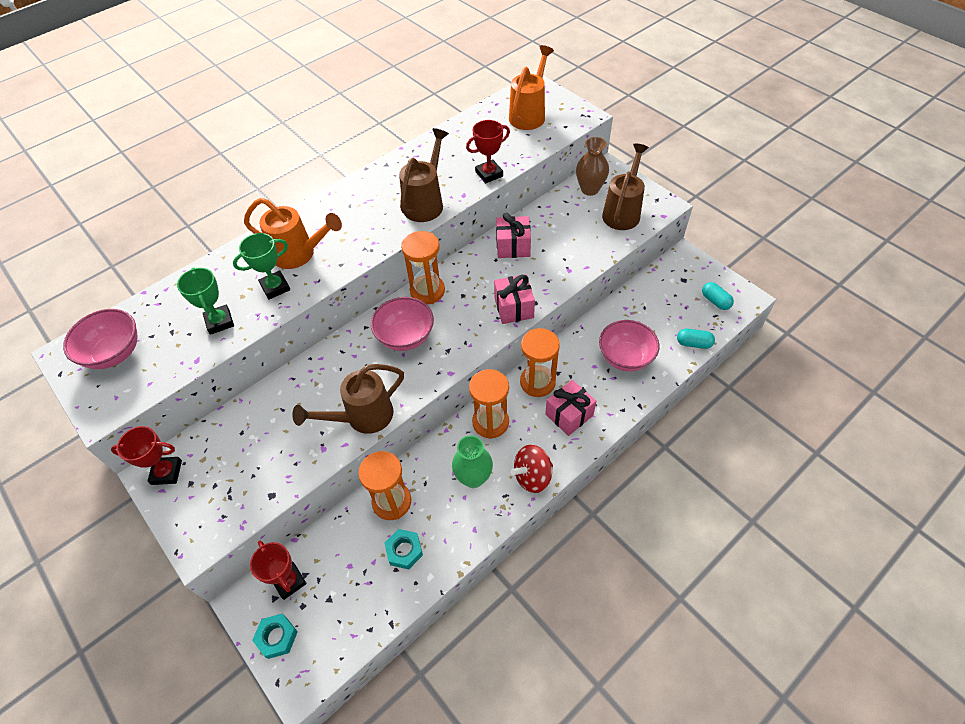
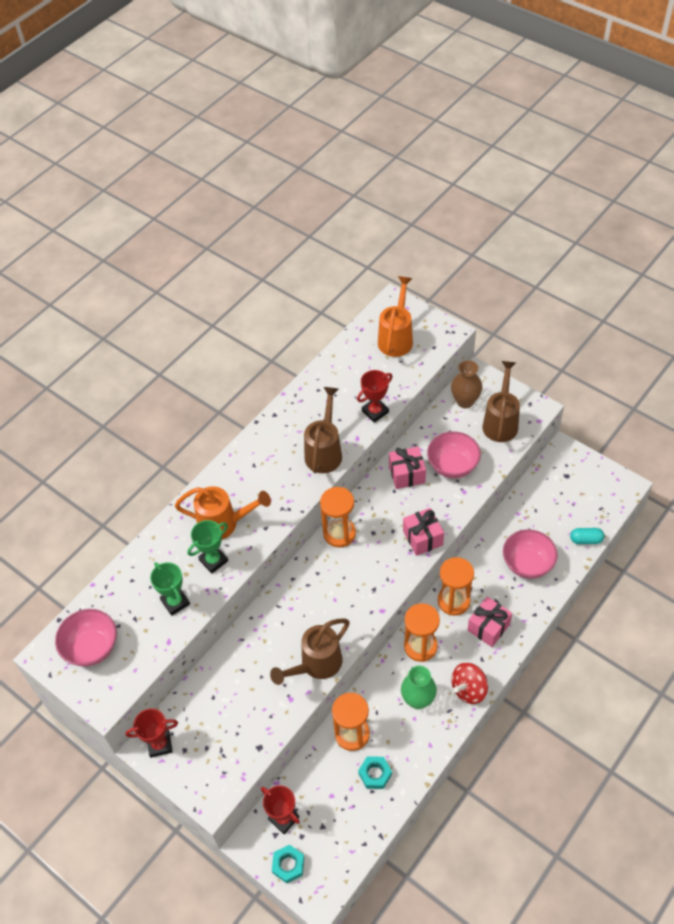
camera: 10 degrees left, 0 degrees up
(405, 337) = (332, 583): pink bowl -> pink bowl (452, 466)
(715, 301) = (598, 493): turquoise capsule -> none

